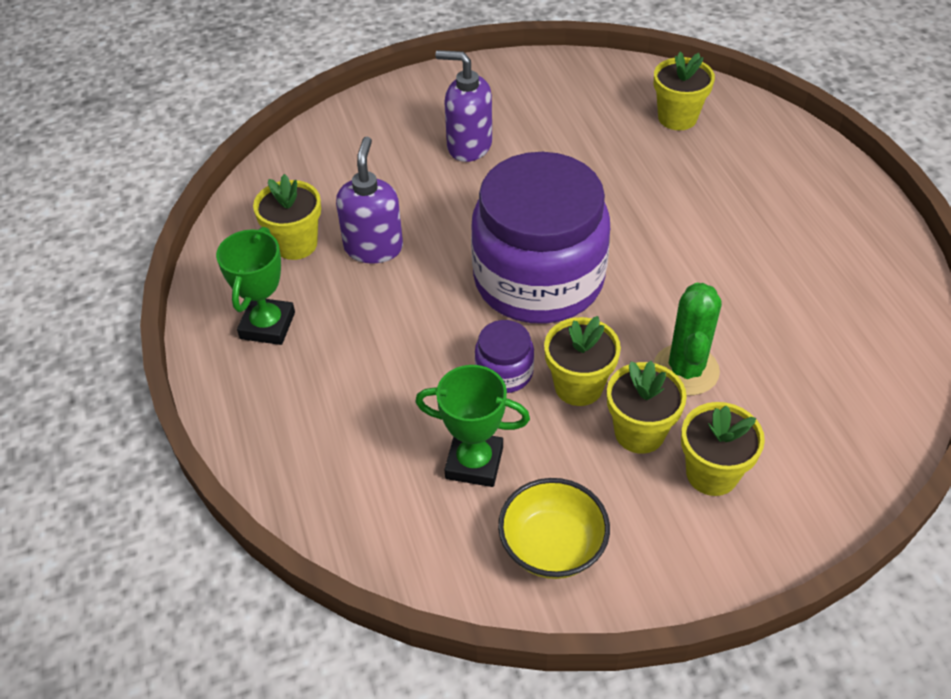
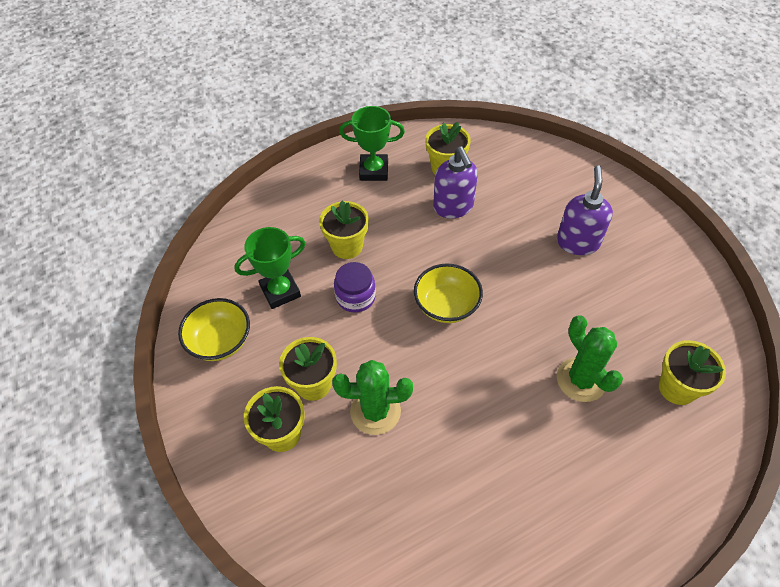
camera: 80 degrees right, 5 degrees up
(373, 247) = (453, 207): purple soap dispenser -> purple soap dispenser turned 75 degrees clockwise
(474, 463) = (280, 291): green trophy -> green trophy turned 60 degrees clockwise
(538, 279) = (446, 306): purple jar -> yellow bowl
(578, 386) = (349, 342): yellow flower pot -> yellow flower pot (347, 246)
(660, 183) = (581, 380): none -> green cactus

